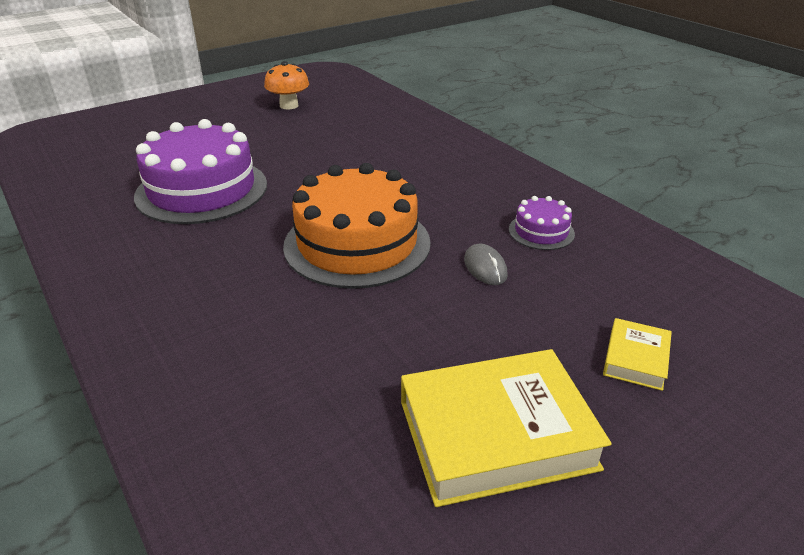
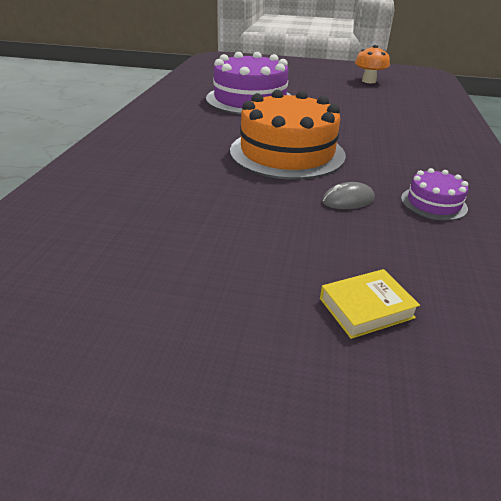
camera: 45 degrees right, 0 degrees up
(485, 267) = (348, 200): grey mouse -> grey mouse turned 45 degrees clockwise
(496, 435) = (189, 276): yellow book -> none

